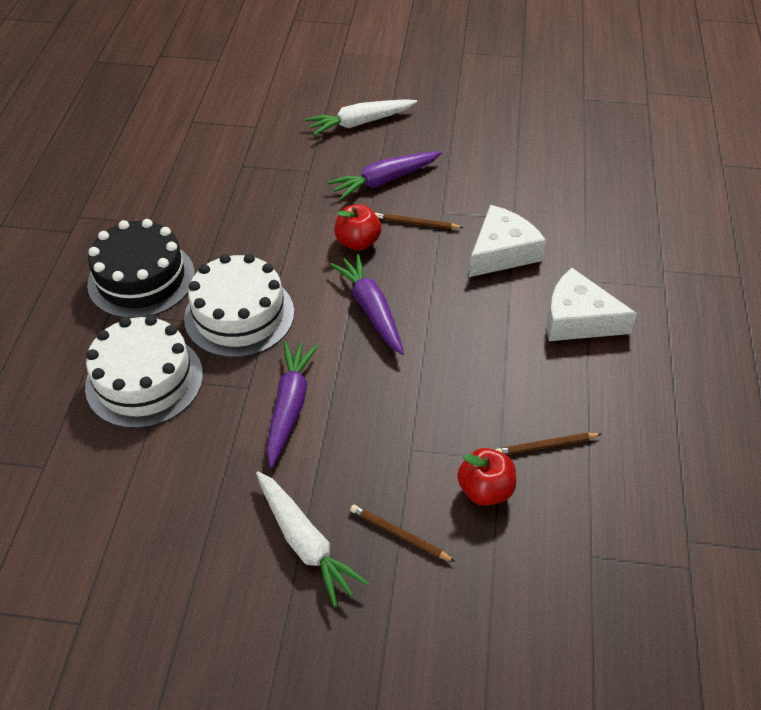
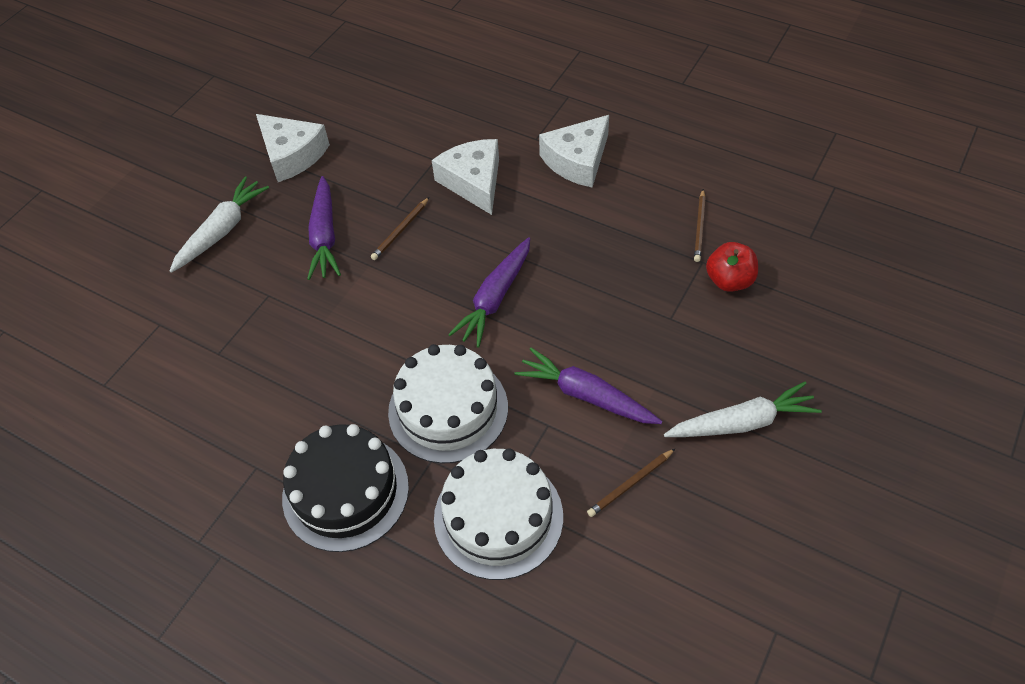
camera: 65 degrees left, 5 degrees up
(357, 242) = (400, 283): red apple -> none
(360, 123) = (222, 230): white carrot -> white carrot turned 150 degrees counterclockwise
(371, 309) = (495, 298): purple carrot -> purple carrot turned 60 degrees counterclockwise
(399, 535) = (754, 352): brown pencil -> brown pencil (630, 484)
(462, 130) = (292, 155): none -> white cheese

